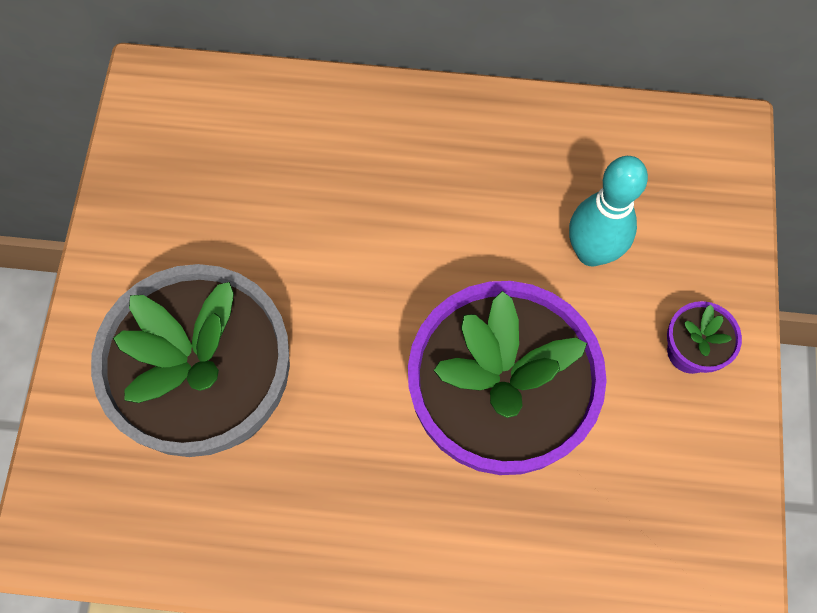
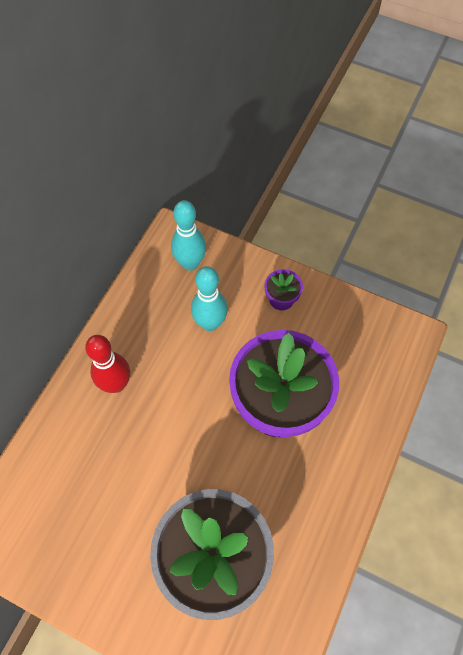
camera: 70 degrees left, 5 degrees down
(430, 156) = (116, 384): none -> red bowling pin
(685, 183) = (190, 263): none -> turquoise bowling pin

